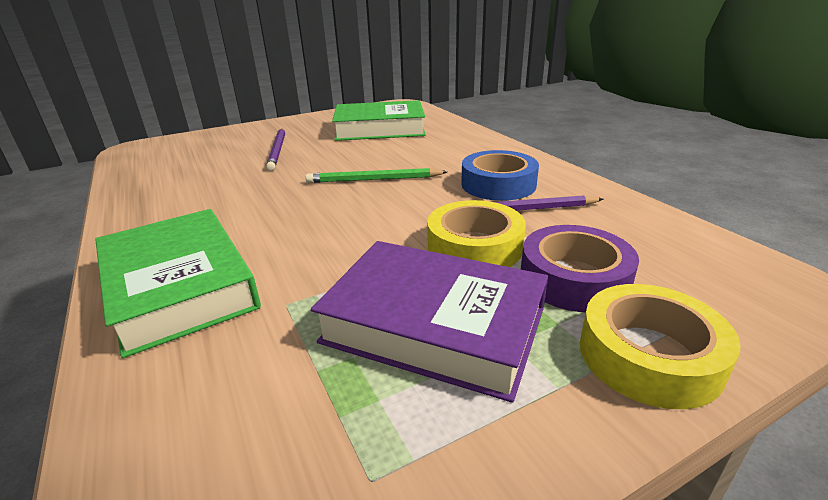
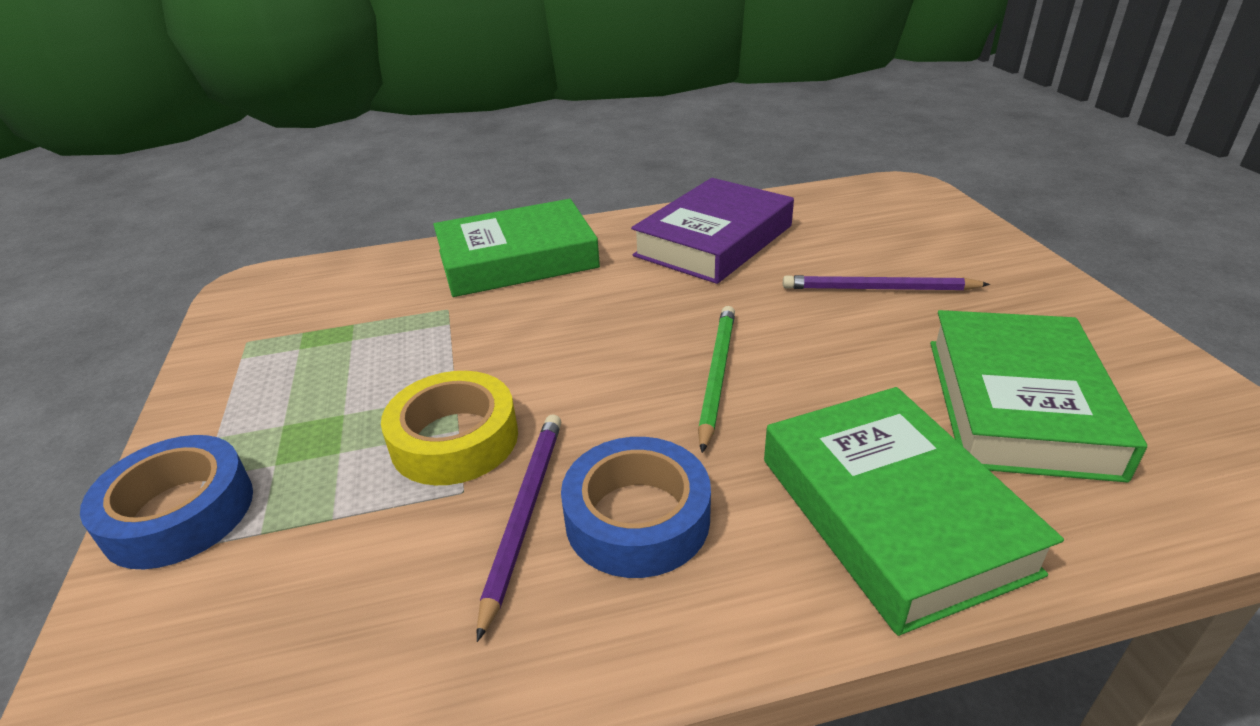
camera: 105 degrees right, 5 degrees up
(434, 325) = (348, 384): purple book -> purple book (713, 240)
(458, 144) = (892, 513): none -> green book
(574, 278) = (324, 508): purple tape -> none
(649, 355) = (179, 513): yellow tape -> blue tape

